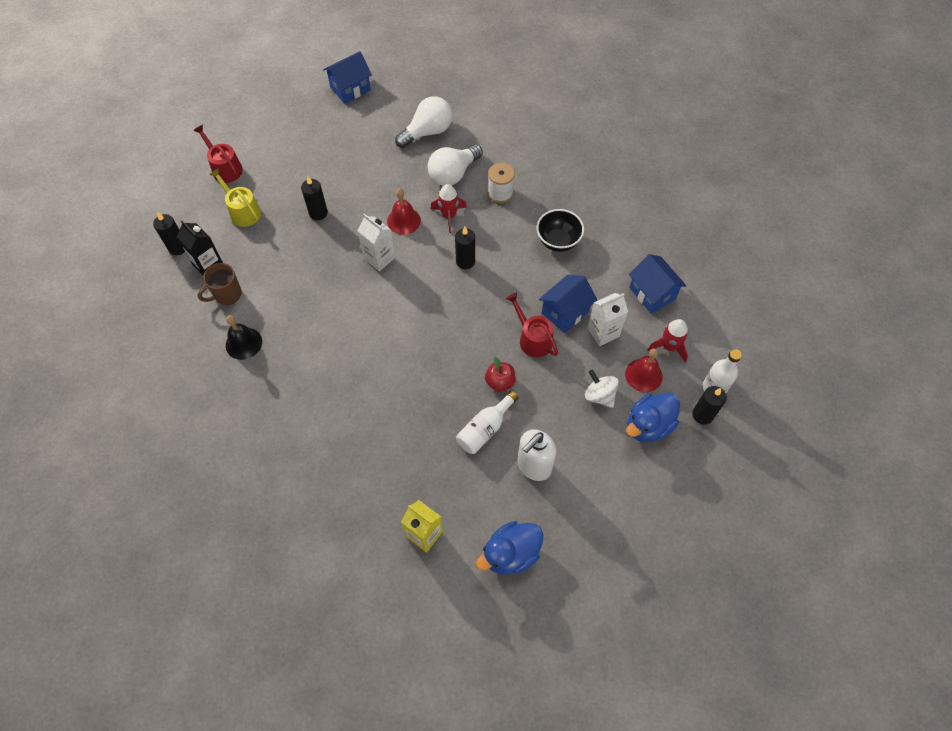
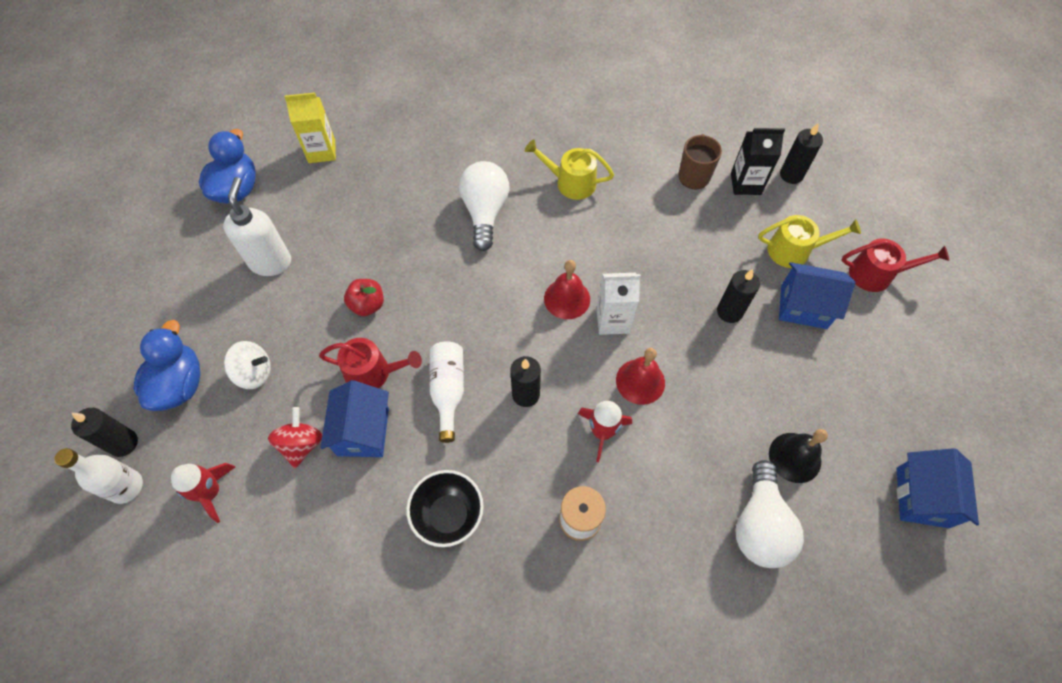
camera: 135 degrees right, 0 degrees up
(243, 343) = (626, 155): black bell -> black bell (795, 457)
(298, 355) = (571, 182): none -> yellow watering can
(453, 174) = (660, 493): white light bulb -> white light bulb (485, 212)
(485, 429) = (343, 257): white bottle -> white bottle (448, 391)
(603, 332) = (301, 444): white carton -> red spinning top
(643, 375) = (220, 433): red bell -> red bell (567, 298)
(652, 293) = (277, 547): blue house -> blue house (803, 307)

